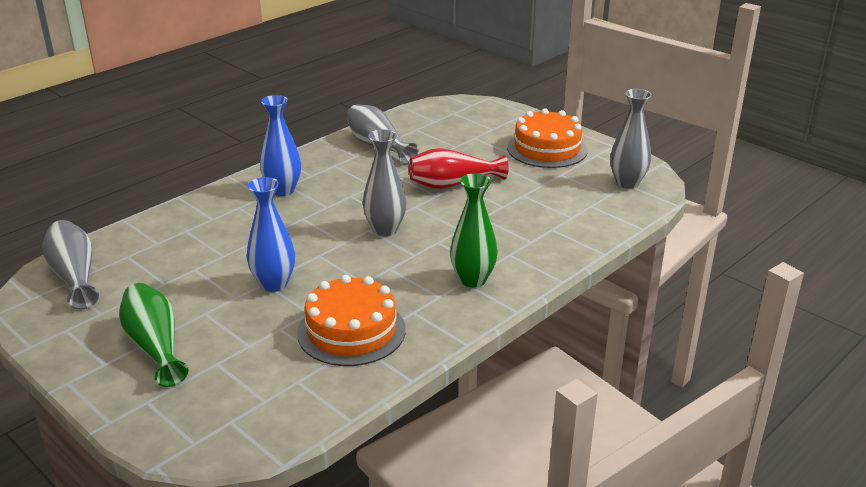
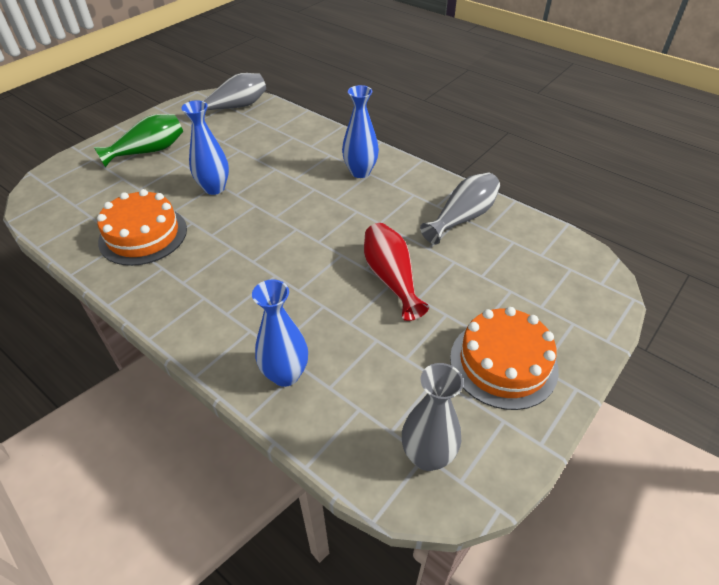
camera: 85 degrees right, 15 degrees up
(385, 229) = (296, 238): grey vase -> none
(473, 280) = (205, 304): green vase -> none
(559, 236) = (285, 374): none -> blue vase

